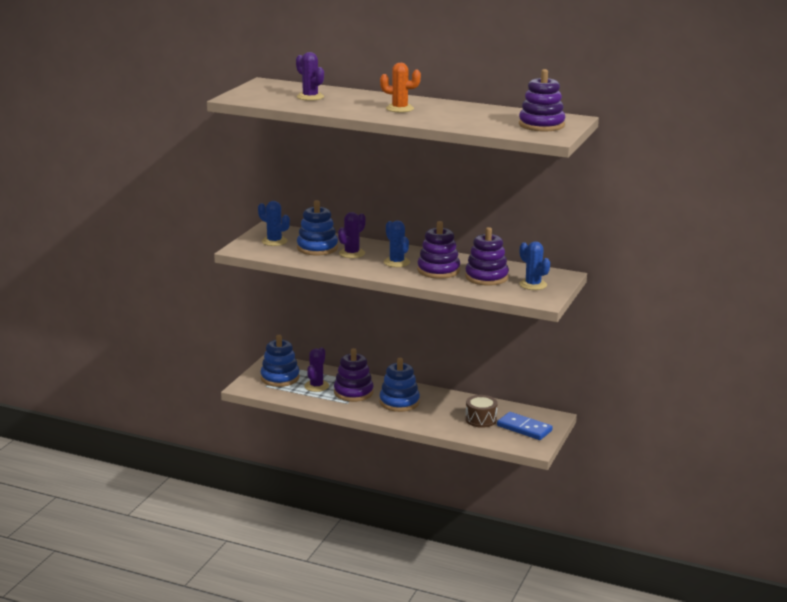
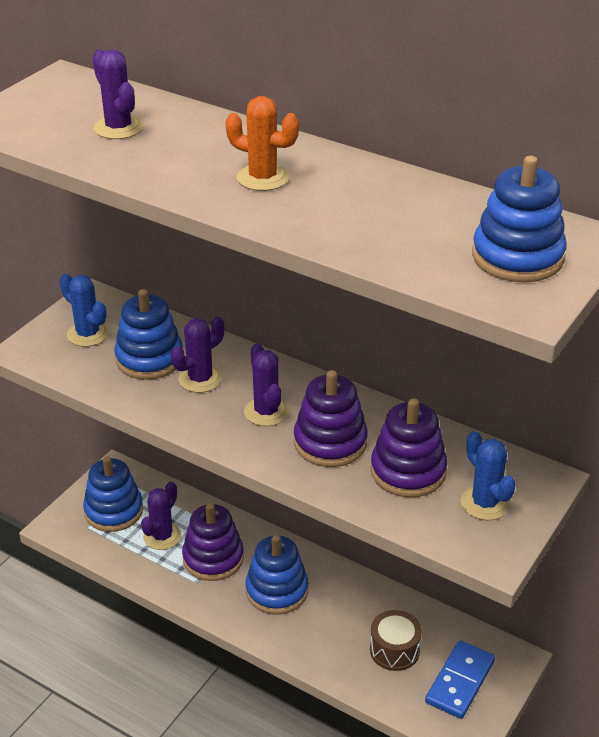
camera: 10 degrees right, 15 degrees up
(396, 262) = (266, 412): blue cactus -> purple cactus
(524, 428) = (460, 682): blue domino -> blue domino turned 75 degrees clockwise
(541, 125) = (517, 257): purple stacking toy -> blue stacking toy

